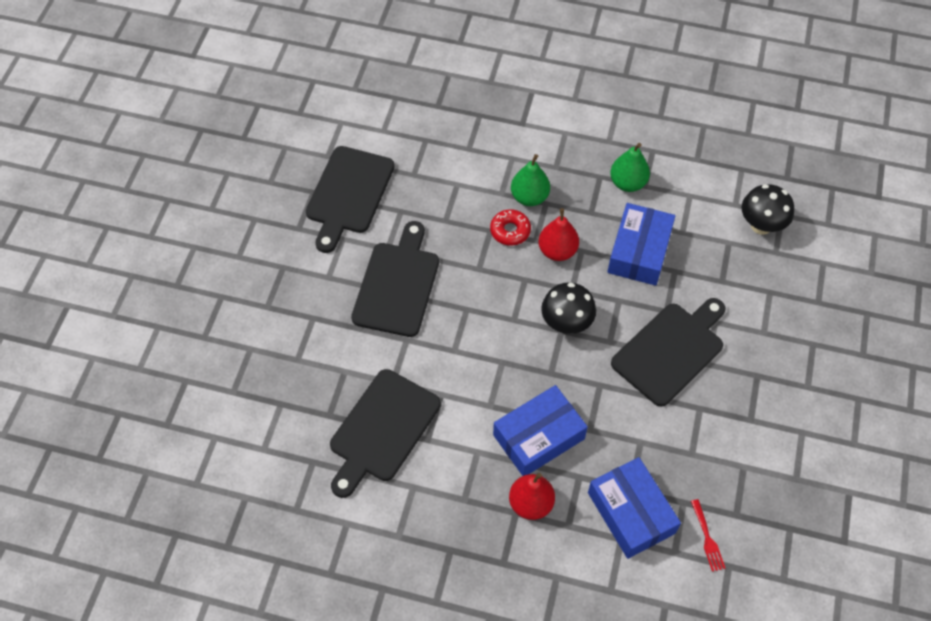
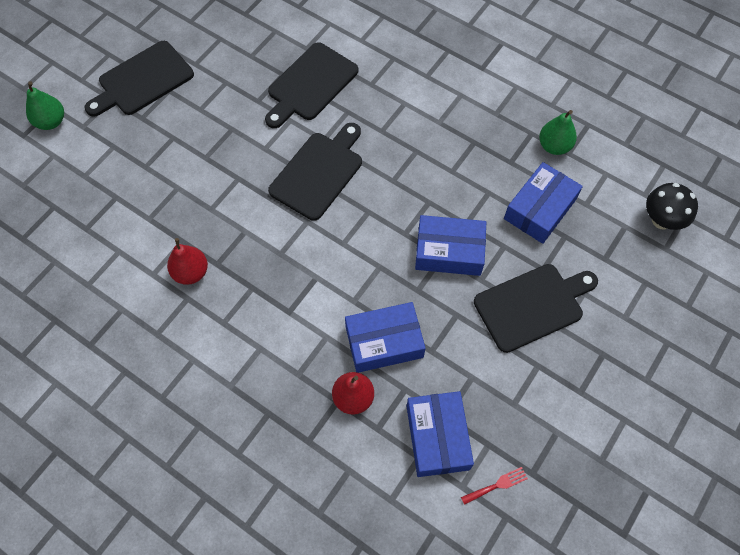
camera: 20 degrees right, 5 degrees up
(382, 429) = (255, 291): black cutting board -> black cutting board (142, 80)
(510, 231) = (433, 156): red donut -> none
(529, 197) = (462, 132): green pear -> green pear (51, 122)
(557, 251) = (467, 186): red pear -> red pear (191, 272)
(566, 323) = (449, 251): black mushroom -> blue box
(707, 538) = (497, 485): red fork -> red fork turned 120 degrees counterclockwise

